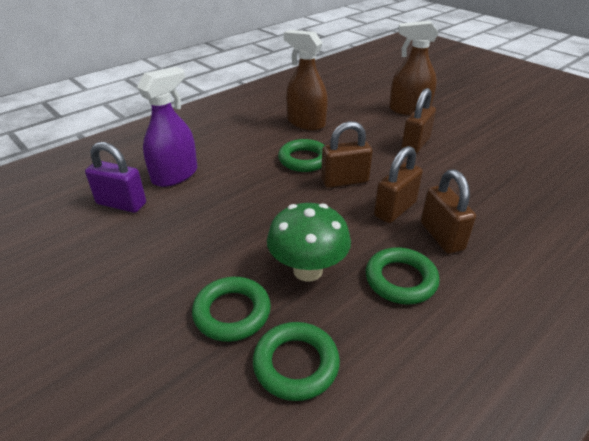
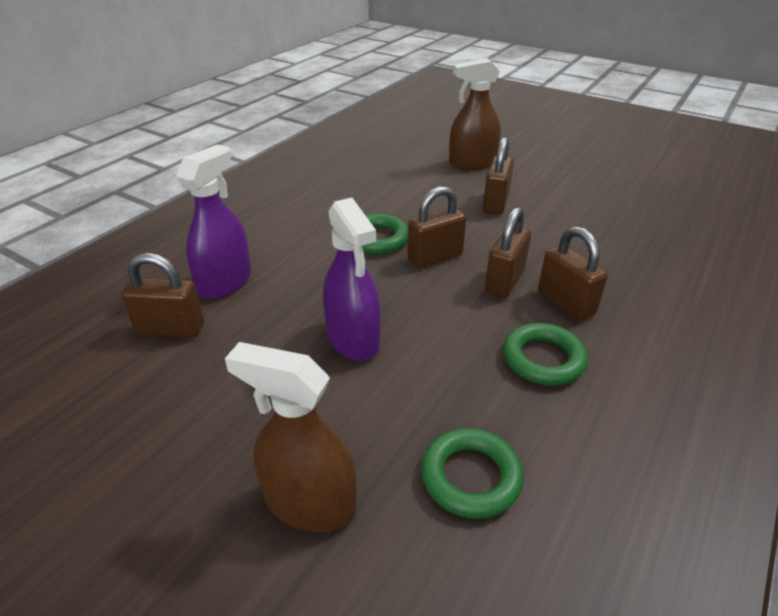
camera: 15 degrees left, 0 degrees up
(121, 204) = (171, 329): purple padlock -> brown padlock
(232, 312) = (372, 435): green ring -> none
(250, 235) = (353, 339): none -> purple spray bottle
(306, 123) = (360, 194): brown spray bottle -> brown spray bottle (309, 502)
(307, 270) = (438, 368): green mushroom -> none

